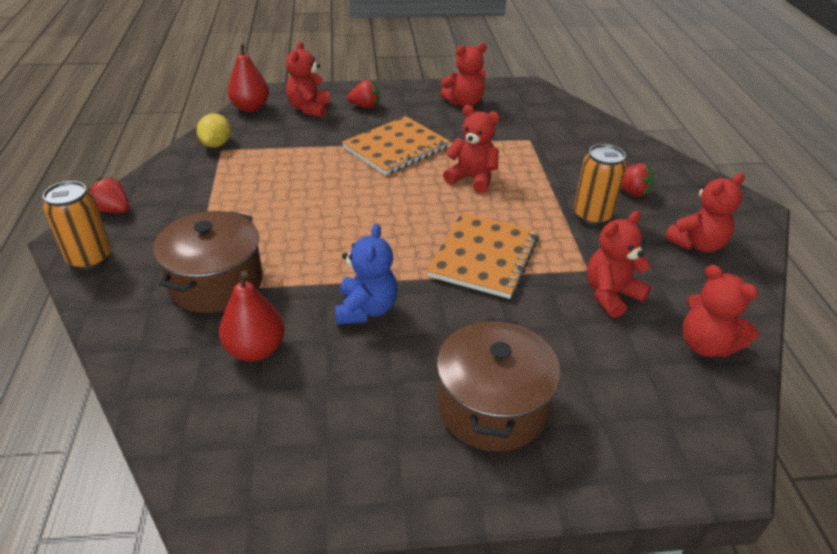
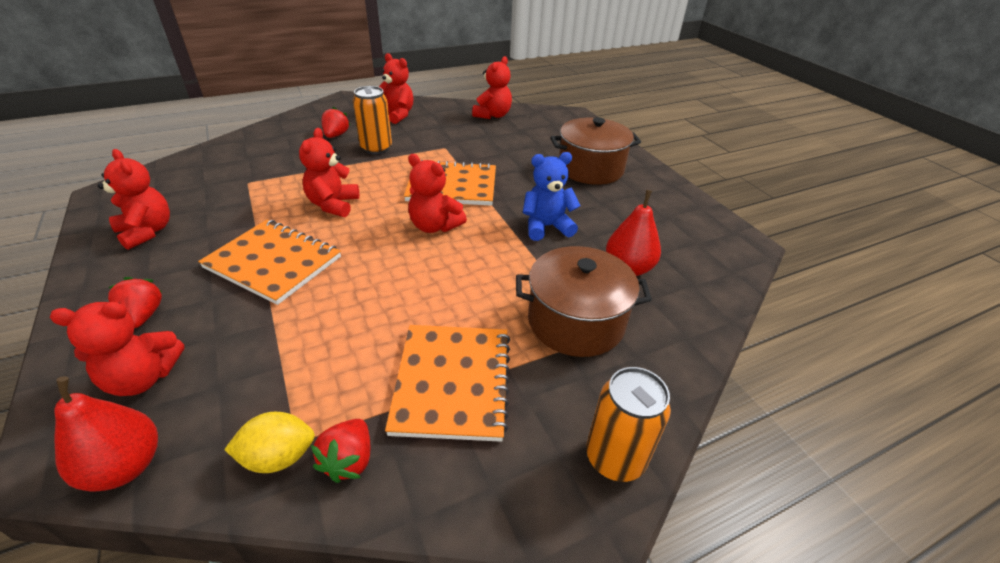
camera: 110 degrees left, 0 degrees up
(114, 210) = (509, 499): red strawberry -> red strawberry (349, 460)
(212, 206) = (452, 382): none -> orange notebook
(611, 295) = (467, 140): red teddy bear -> red teddy bear (434, 226)

